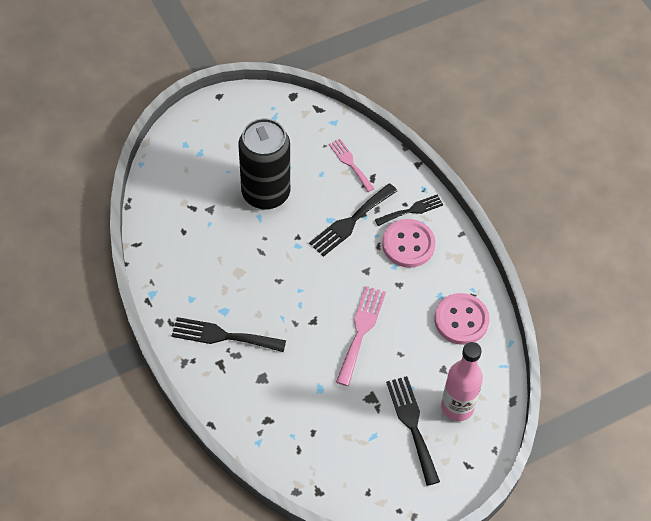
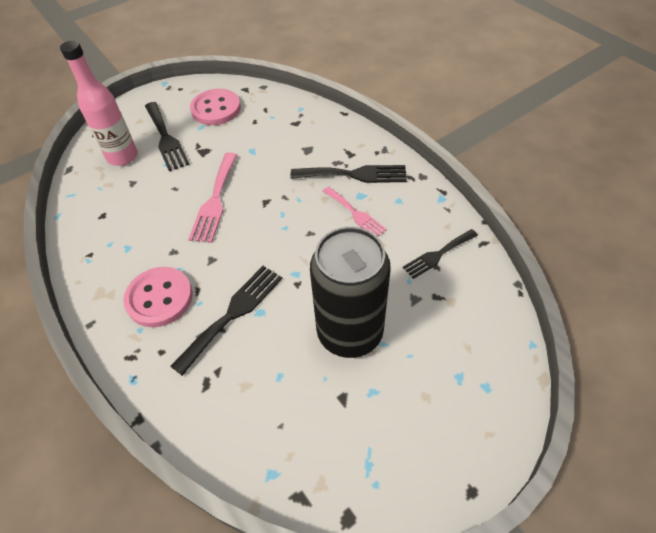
camera: 175 degrees right, 5 degrees down
(350, 163) = (239, 401): pink fork -> pink fork (355, 214)
(412, 210) = (152, 344): black fork -> black fork (438, 255)
(461, 320) = (106, 227): pink button -> pink button (216, 109)

